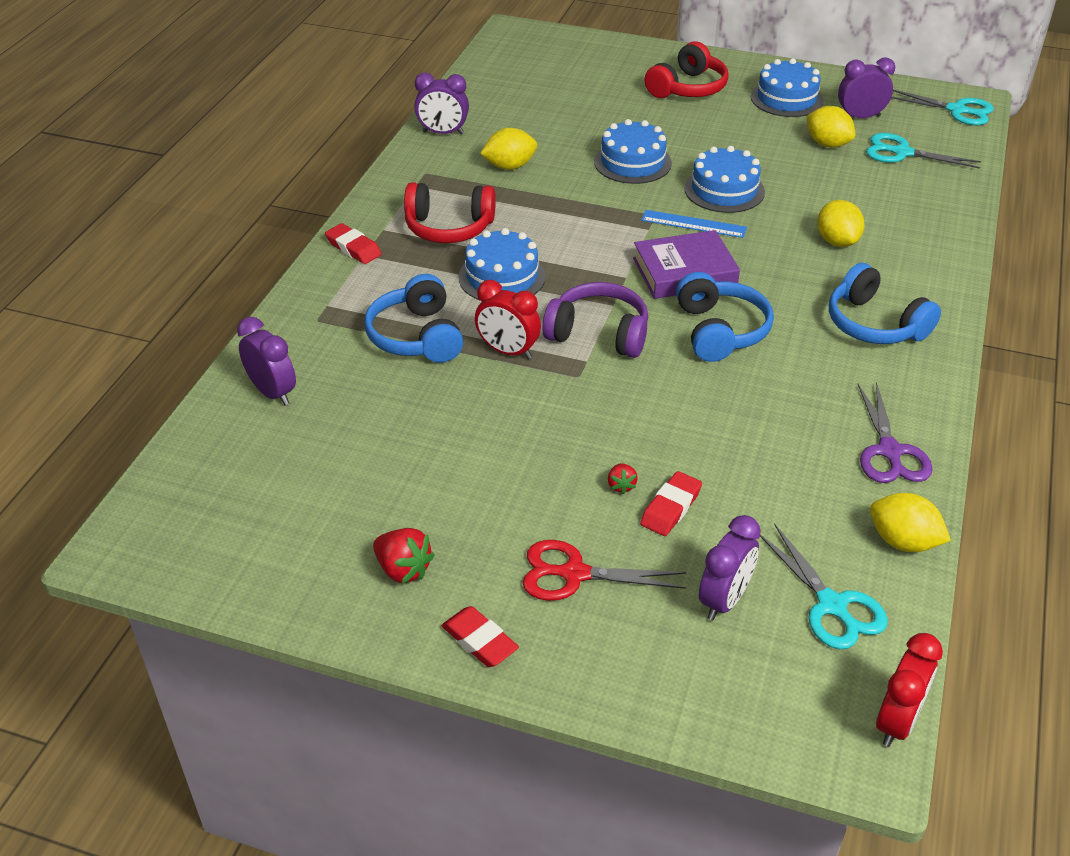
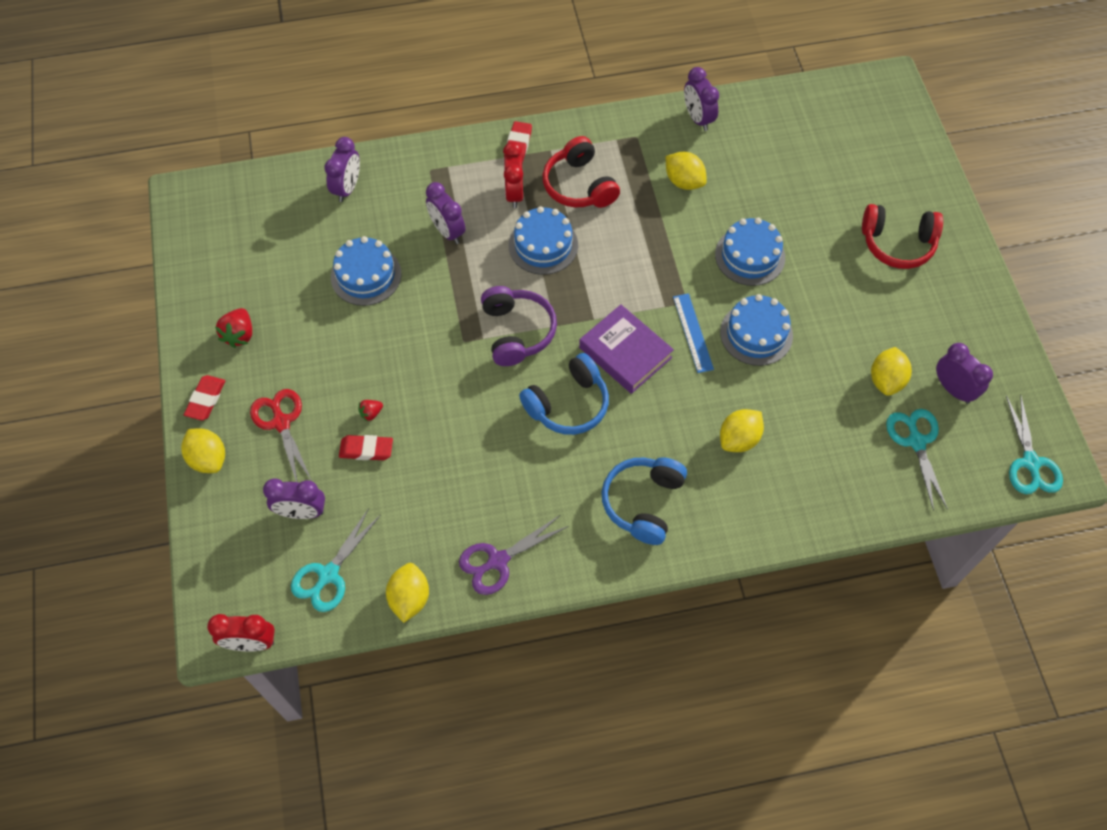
camera: 60 degrees right, 20 degrees up
(417, 336) = (447, 231): blue headphones -> purple clock
(508, 351) = (464, 289): red clock -> red clock (514, 193)
(578, 670) = (208, 458): none -> yellow lemon
(786, 98) = (940, 322): blue cake -> blue cake (366, 275)

